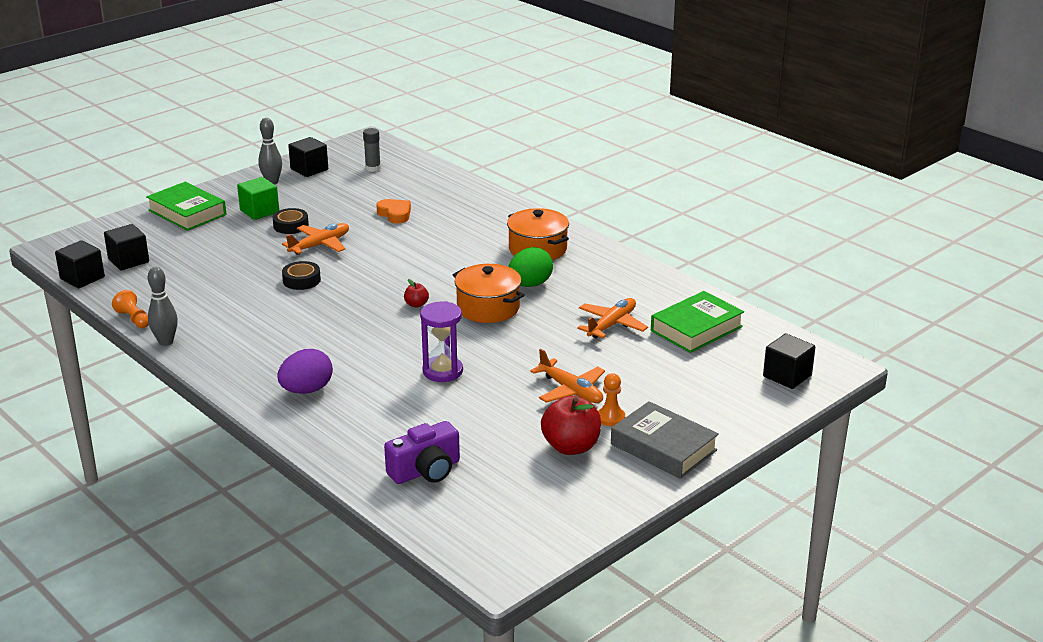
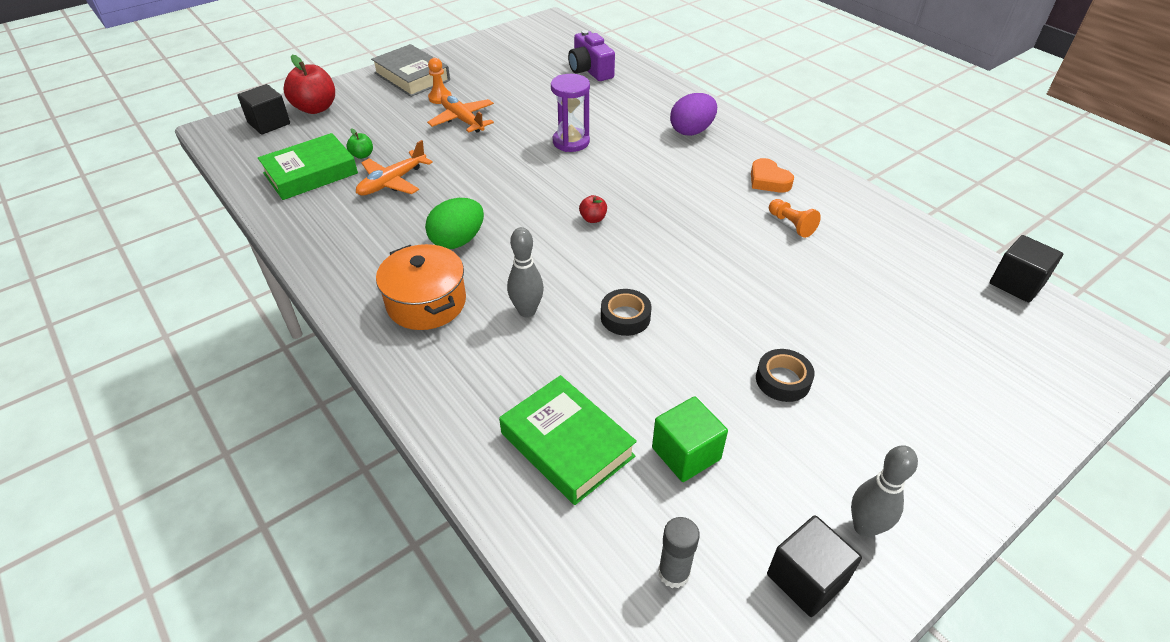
camera: 175 degrees left, 15 degrees up
(128, 261) = (980, 313): black cube -> none
(134, 319) = (903, 216): orange pawn -> orange pawn (791, 225)
(166, 342) = (849, 186): grey bowling pin -> grey bowling pin (527, 311)
(187, 212) = (970, 430): green book -> green book (567, 445)
(259, 211) = (848, 425): green cube -> green cube (686, 453)
(301, 280) = (733, 263): black tape -> black tape (625, 317)
(320, 245) = (726, 330): orange plane -> none
(395, 214) = (622, 400): orange heart -> orange heart (768, 180)
(426, 471) = (590, 70): purple camera -> purple camera turned 90 degrees counterclockwise
(488, 308) = (514, 210): orange pot -> none
(571, 447) = (480, 80): red apple -> red apple (315, 108)
(658, 347) = (362, 155): none -> green apple

